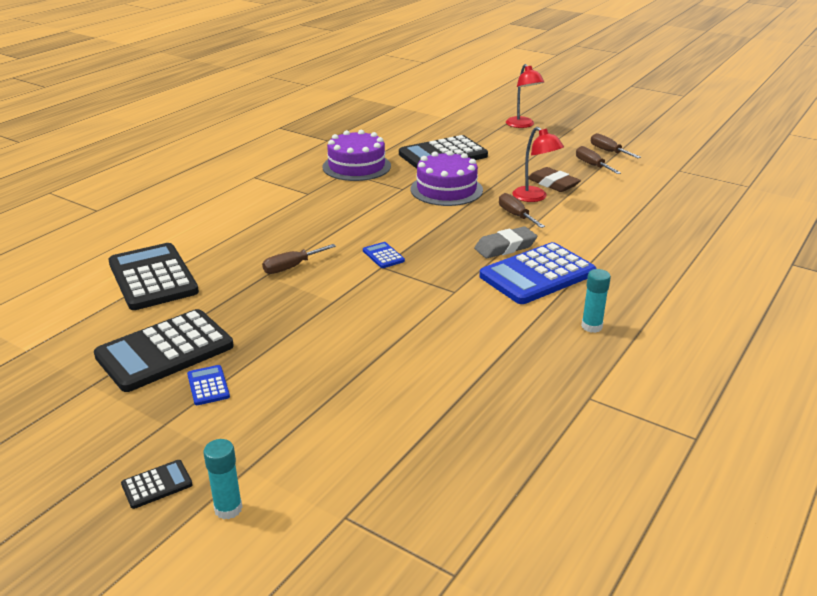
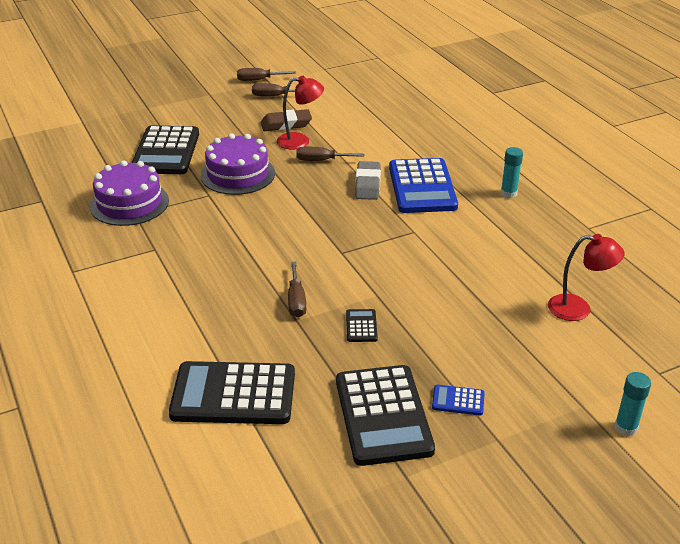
camera: 60 degrees left, 5 degrees up
(157, 485) = (578, 461): black calculator -> black calculator (361, 326)
(383, 256) = (324, 245): blue calculator -> none
(522, 125) = (156, 93): red lamp -> red lamp (578, 309)

